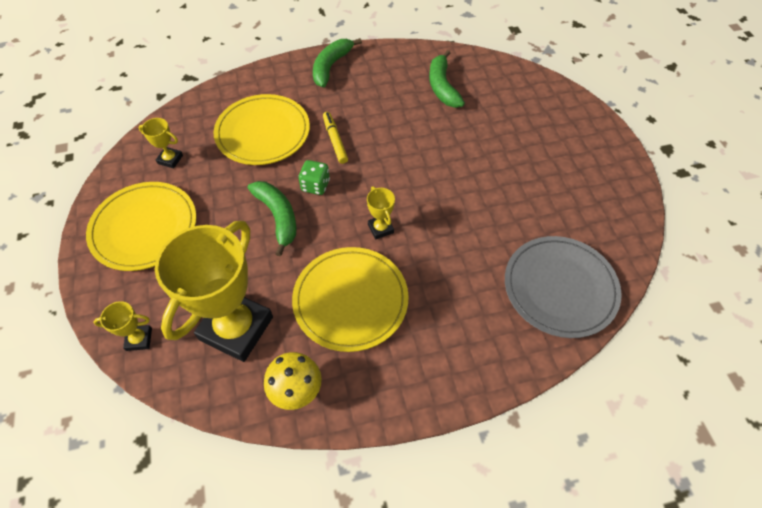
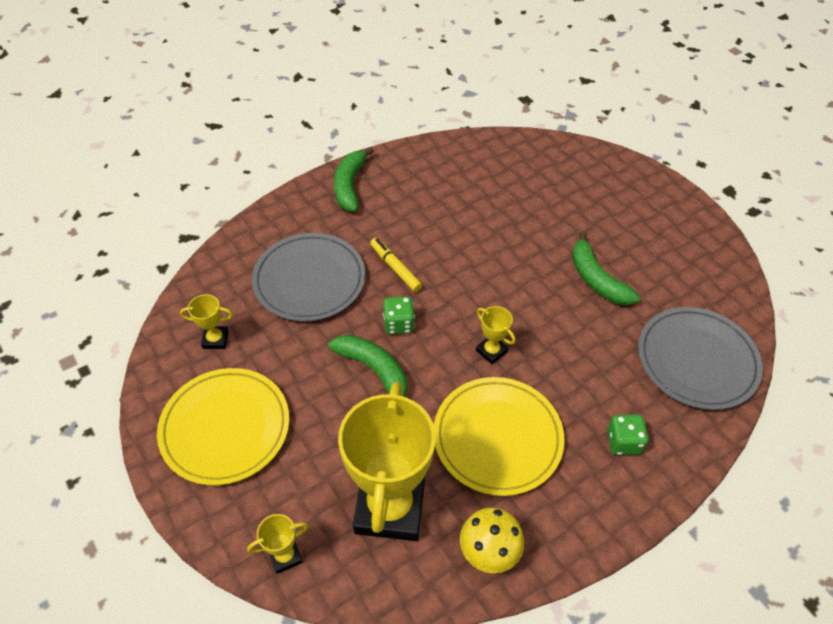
camera: 20 degrees left, 5 degrees down
(263, 132) = (309, 280): yellow plate -> grey plate
(442, 87) = (482, 180): green banana -> green banana (596, 279)
(457, 337) = (623, 442): none -> green dice

